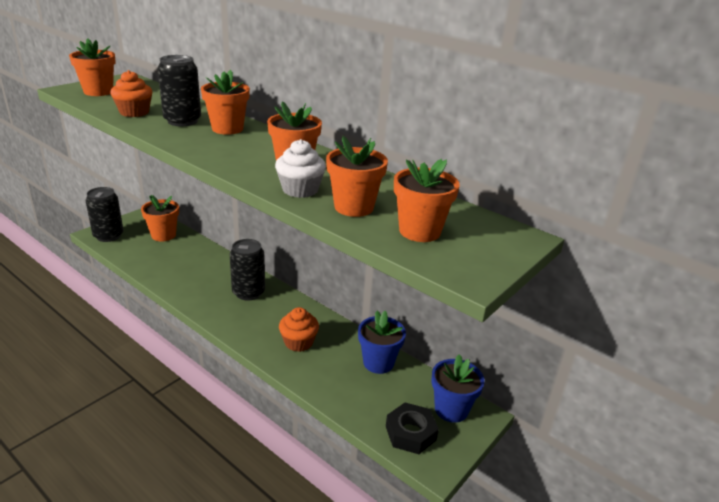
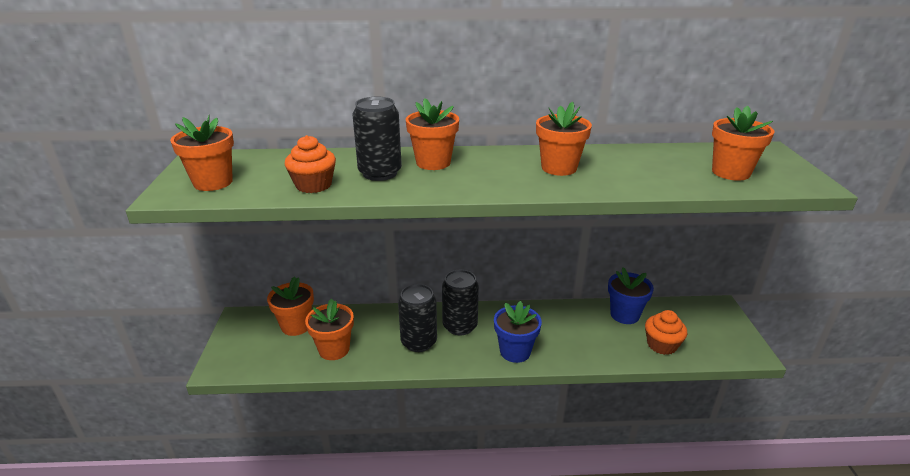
camera: 40 degrees left, 0 degrees up
(108, 236) = (238, 360): black can -> black can (419, 342)
(298, 342) = (559, 337): orange cupcake -> orange cupcake (661, 345)
(300, 190) = (610, 182): white cupcake -> none
(354, 207) = (666, 177): orange flower pot -> orange flower pot (334, 349)
(410, 433) = (713, 345): black nut -> none
(451, 409) = (704, 314): blue flower pot -> blue flower pot (515, 351)

